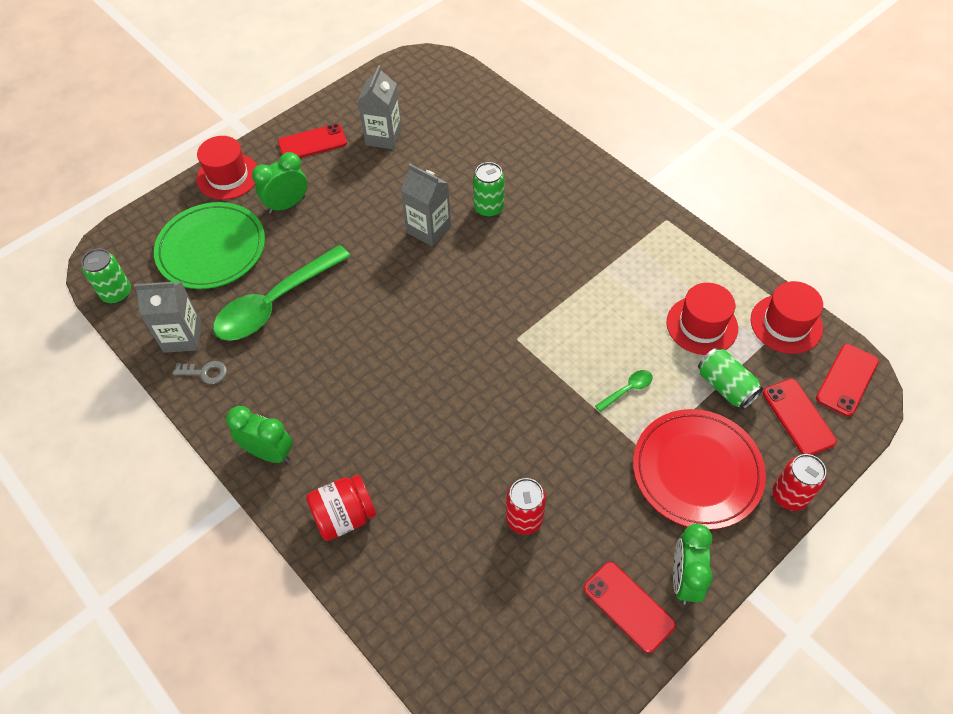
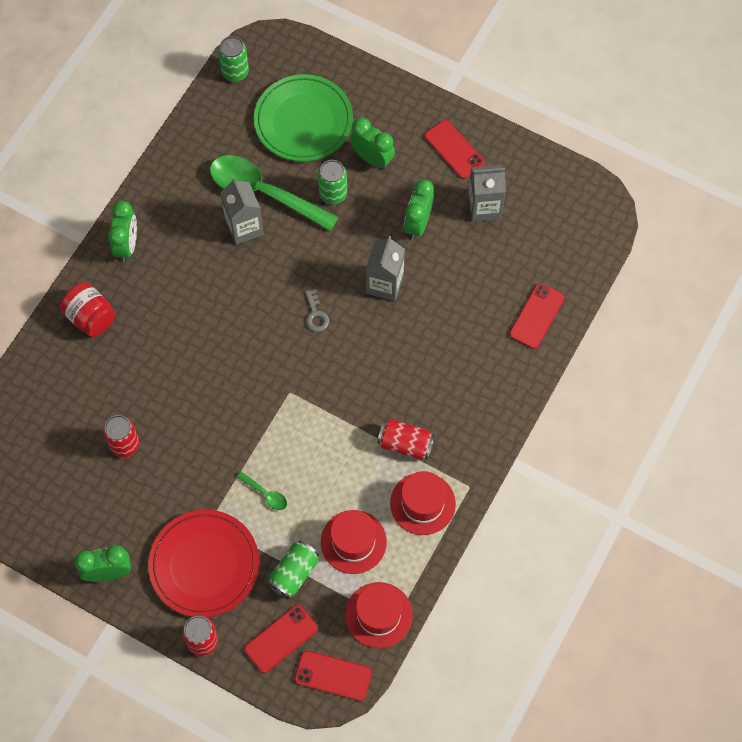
camera: 70 degrees right, 10 degrees up
(182, 337) = (209, 139): grey carton -> grey carton (244, 227)
(205, 372) = (182, 170): grey key -> grey key (316, 315)
(228, 176) = (388, 98): red hat -> red hat (422, 503)
(376, 188) = (418, 224): none -> green clock
(489, 208) = (428, 327): green can -> green can (333, 194)
(607, 256) = (405, 444): none -> red can
(628, 606) = (75, 537): red phone -> red phone (536, 316)

